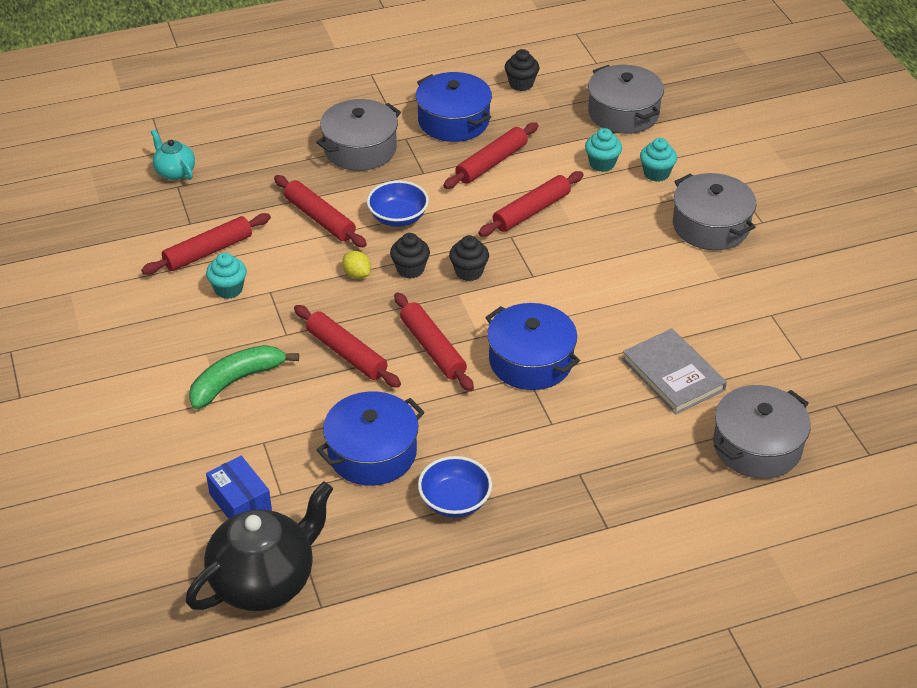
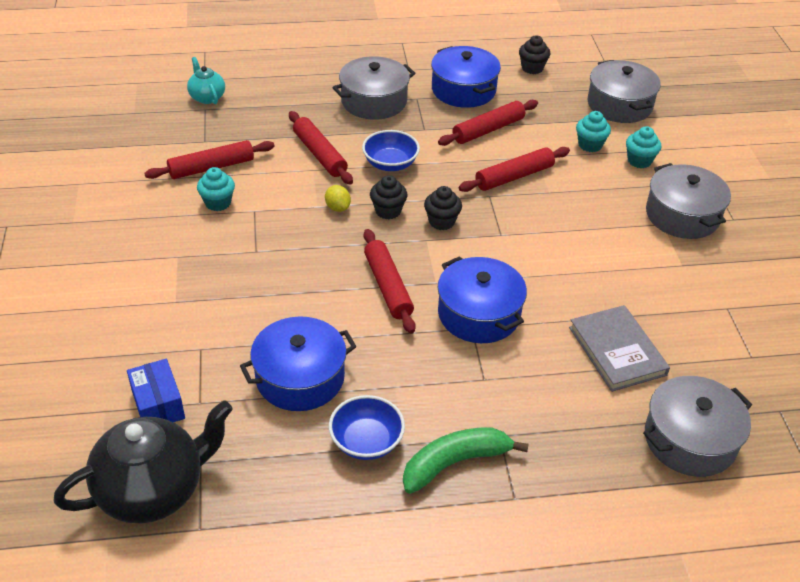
camera: 10 degrees right, 0 degrees up
(236, 381) = (195, 286): green banana -> green banana (455, 463)
(346, 353) = (305, 278): red rolling pin -> none

